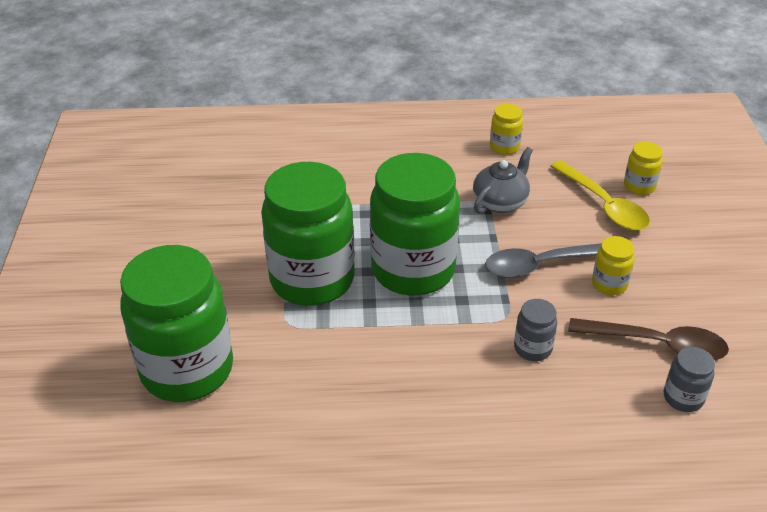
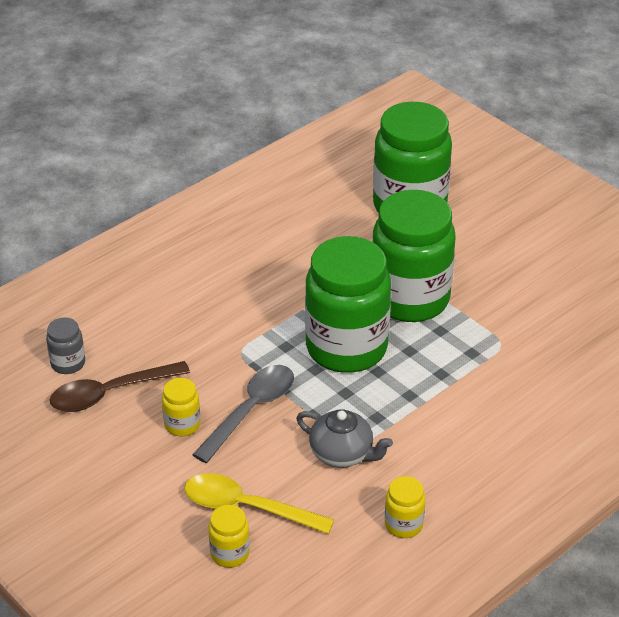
camera: 140 degrees right, 0 degrees up
(500, 202) = (343, 454): grey teapot -> grey teapot turned 60 degrees counterclockwise
(533, 348) = (200, 340): grey jar -> none

